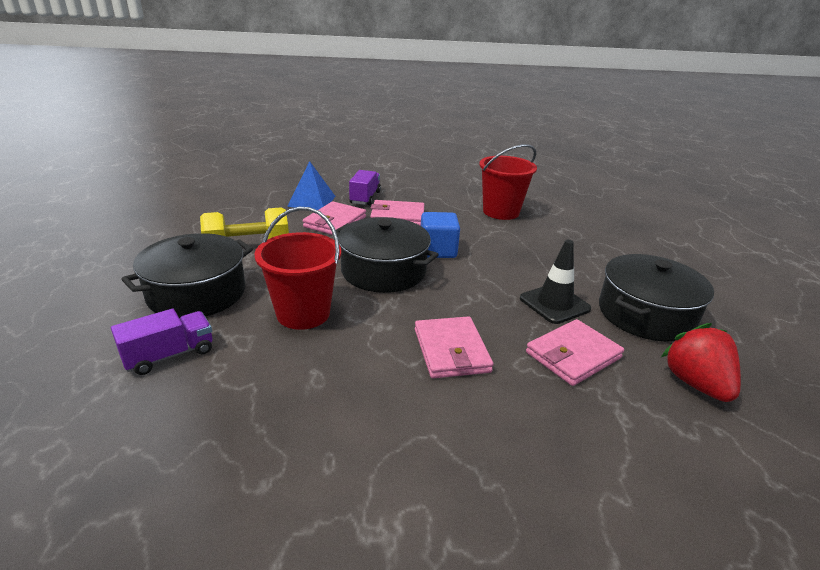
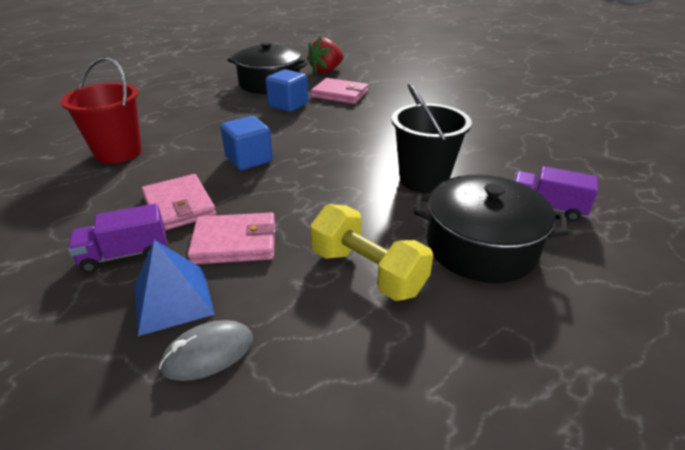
camera: 120 degrees left, 5 degrees up
(266, 201) = (208, 353): none -> grey mouse
(303, 313) = (423, 180): red bucket -> black bucket
(383, 271) = (317, 171): black pot -> none
(451, 350) = (383, 121): pink wallet -> none
(554, 304) = (288, 105): black traffic cone -> blue cube

